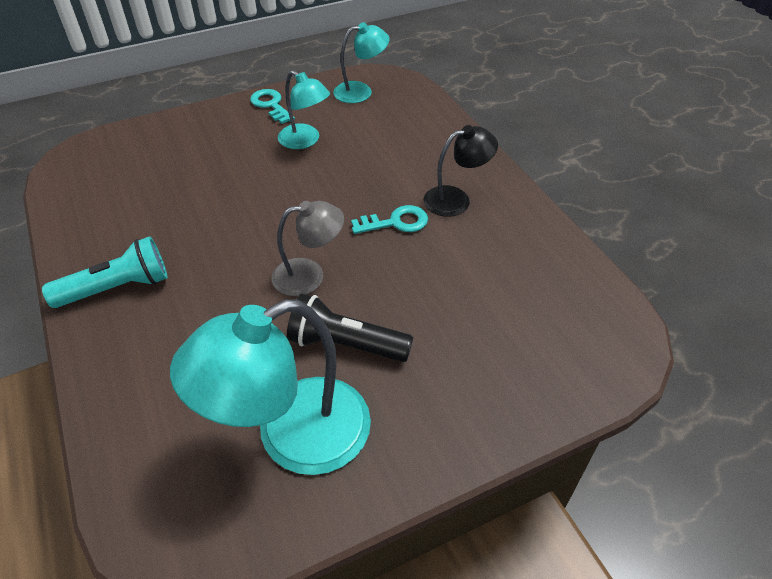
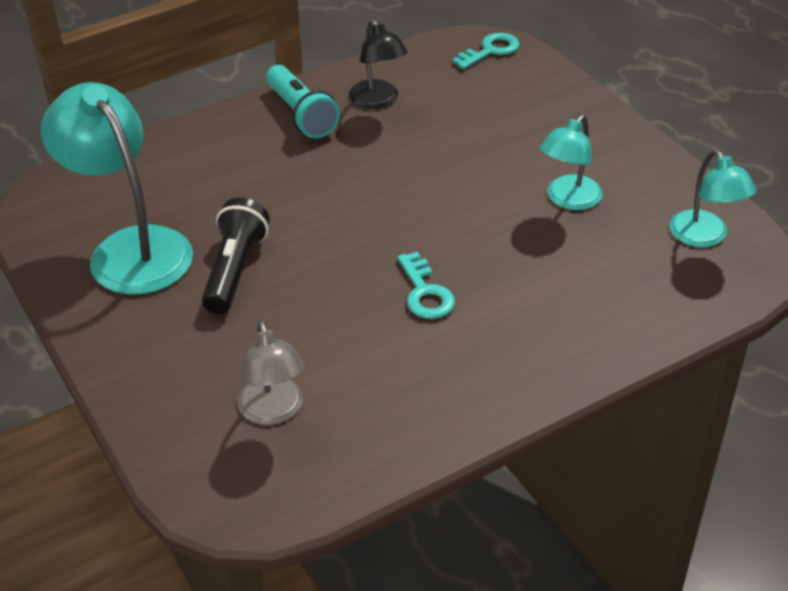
camera: 85 degrees right, 5 degrees down
(271, 105) = (637, 160): turquoise key -> turquoise key (490, 50)
(309, 275) = (329, 233): grey lamp -> grey lamp (273, 412)
(456, 199) = (481, 345): black lamp -> black lamp (378, 101)

